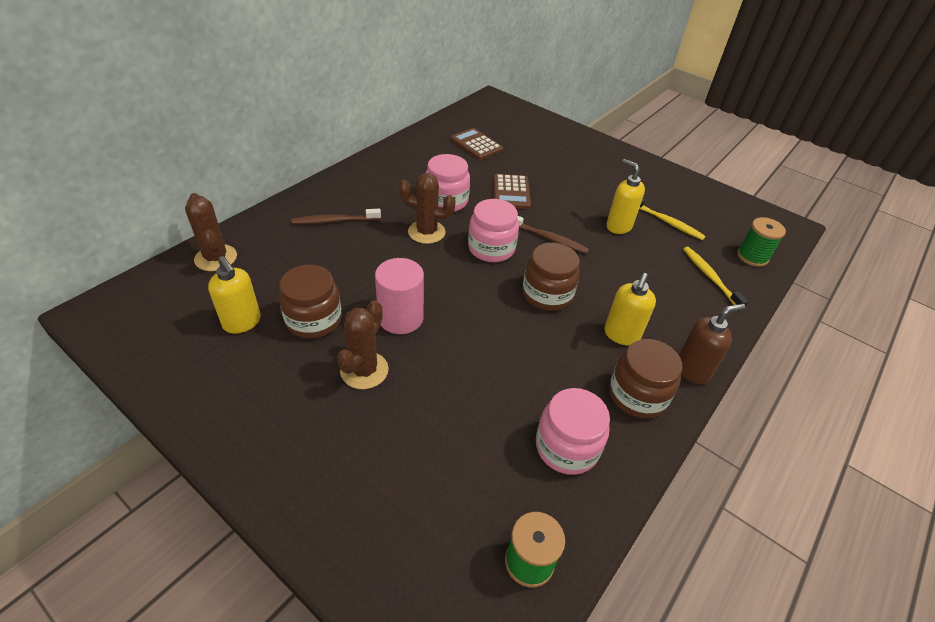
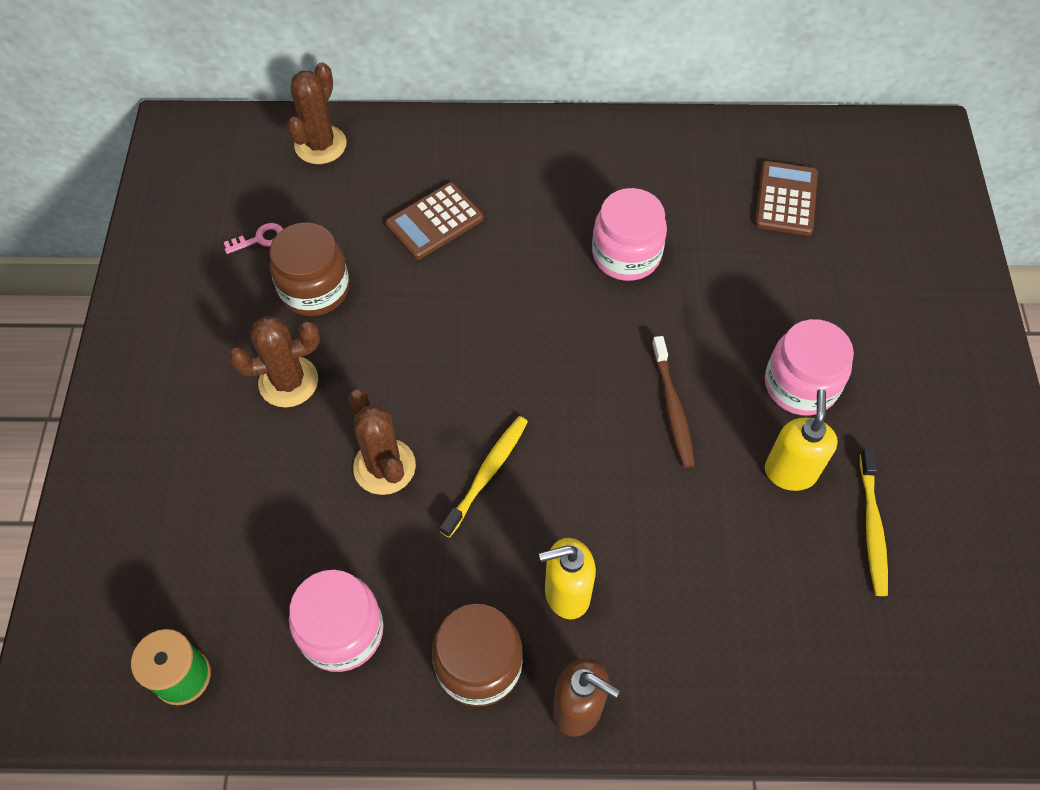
camera: 55 degrees right, 15 degrees up
(242, 322) = (260, 239): yellow soap dispenser -> pink key
(335, 221) = (475, 185): brown toothbrush -> none
(401, 318) = (386, 358): pink cylinder -> none
(426, 232) = (546, 279): brown cactus -> brown cactus (384, 467)
(491, 248) = (585, 361): pink jar -> pink jar (800, 385)
(511, 192) = (724, 306): brown calculator -> brown calculator (434, 222)
(547, 294) = (561, 471): brown jar -> none
(710, 277) = (796, 647): yellow toothbrush -> yellow toothbrush (487, 474)
(752, 256) = (913, 685): green spool -> none

